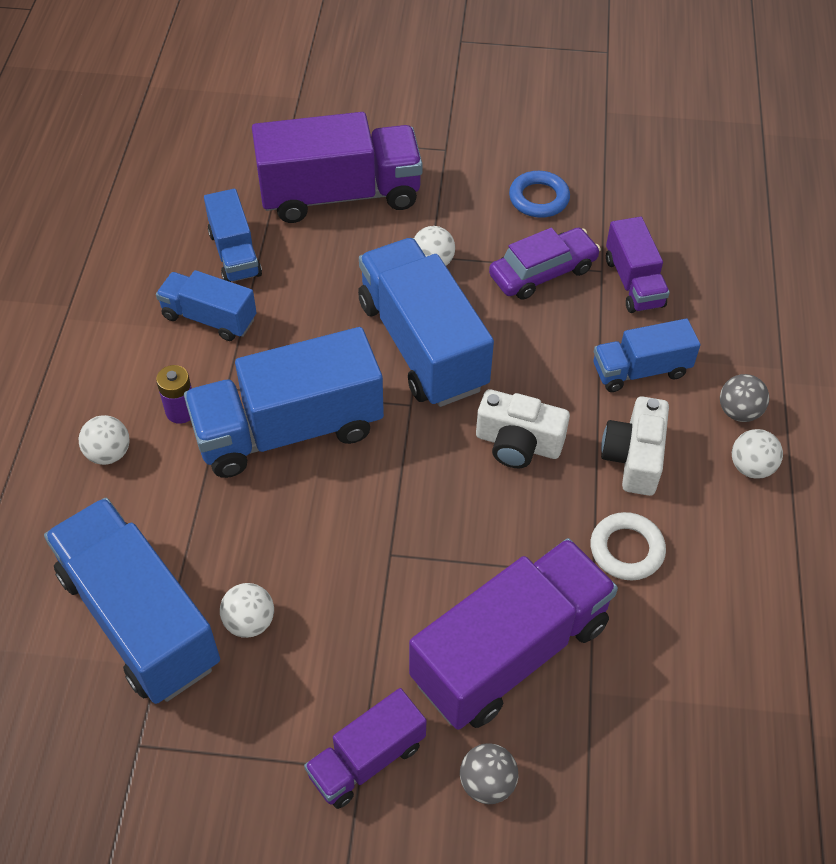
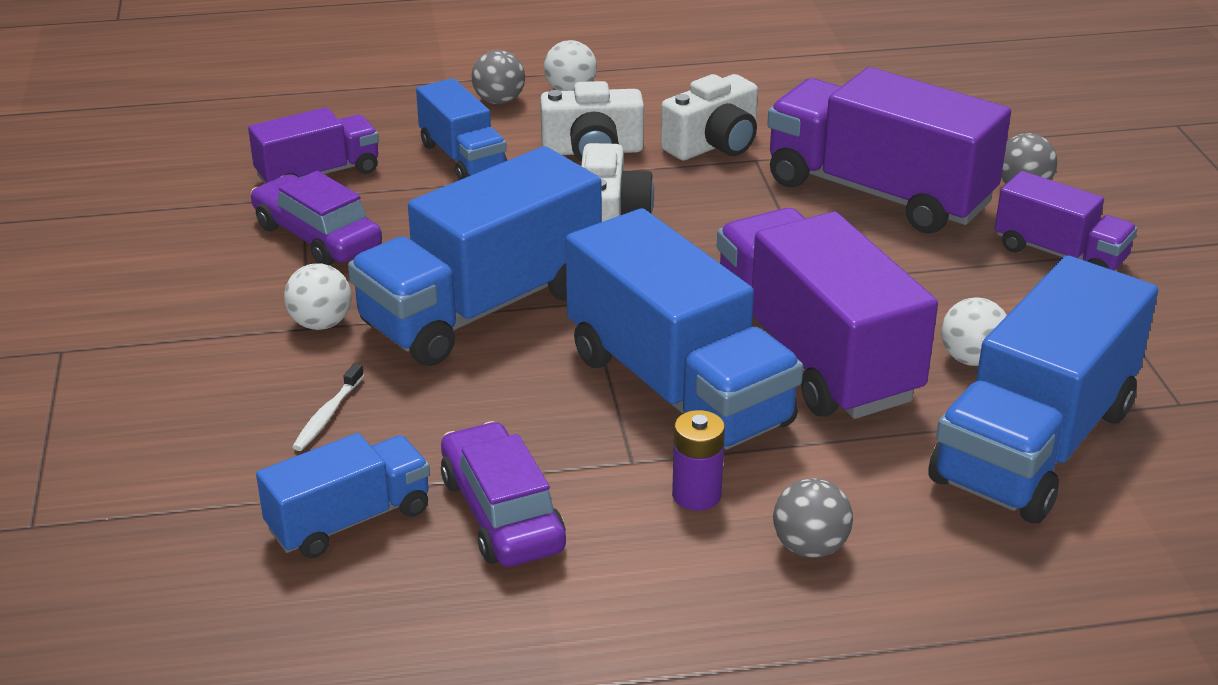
camera: 105 degrees left, 20 degrees down
(109, 453) = (810, 547): white ball -> grey ball
(209, 318) = (502, 513): blue truck -> purple car
(334, 255) = (327, 415): none -> white toothbrush
(340, 195) = (184, 435): purple truck -> purple truck (813, 354)
(539, 198) = (168, 256): blue ring -> none
(626, 549) = (714, 145): white ring -> white camera

